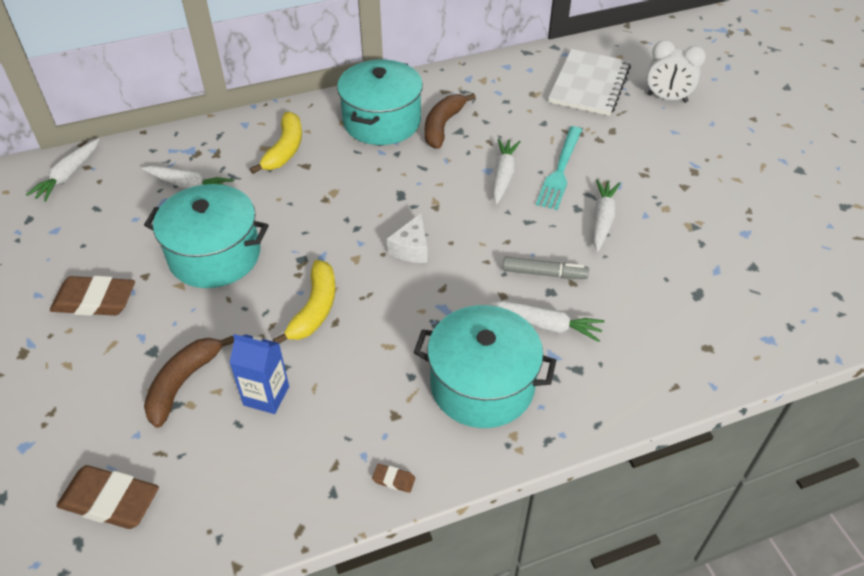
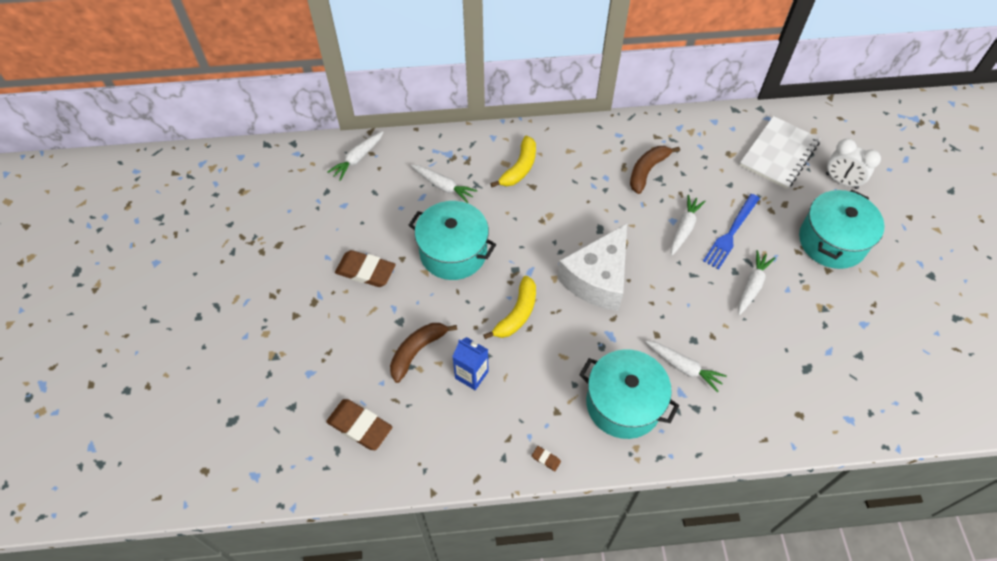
camera: 15 degrees right, 10 degrees up
(382, 121) = (599, 156): turquoise pot -> turquoise pot (832, 241)
(411, 248) = (597, 278): white cheese -> white cheese, size x2.17
(544, 273) = (693, 323): grey marker -> none
(560, 170) = (731, 233): turquoise fork -> blue fork

